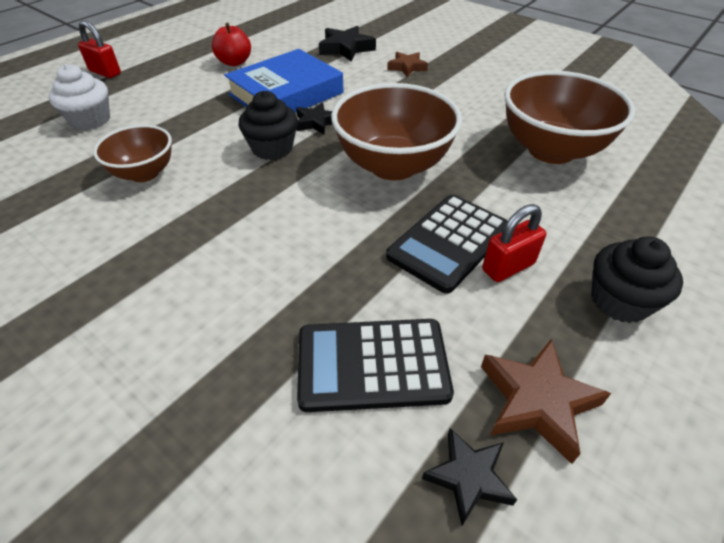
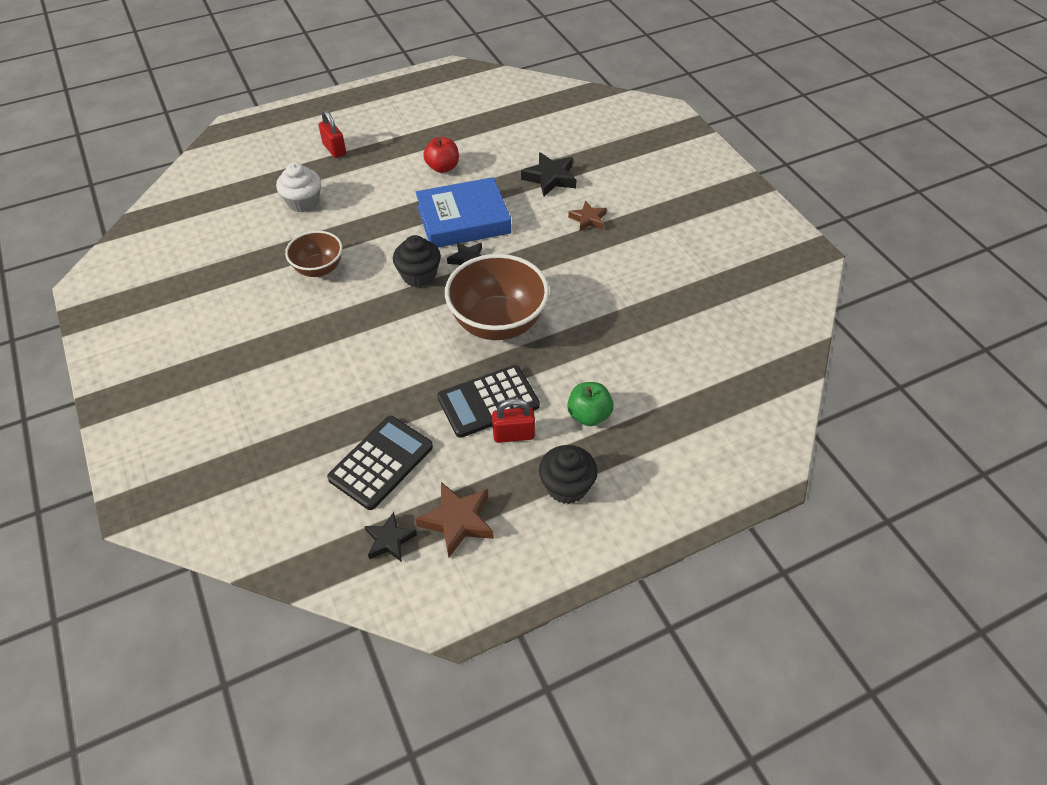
camera: 25 degrees right, 5 degrees up
(372, 365) = (381, 463): black calculator -> black calculator turned 105 degrees clockwise
(551, 150) = (635, 352): brown bowl -> none
(566, 219) = (589, 415): none -> green apple

